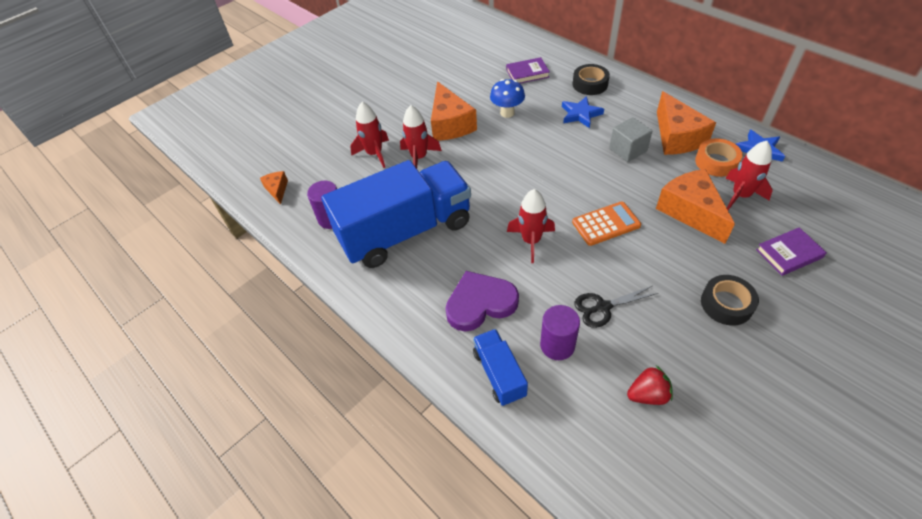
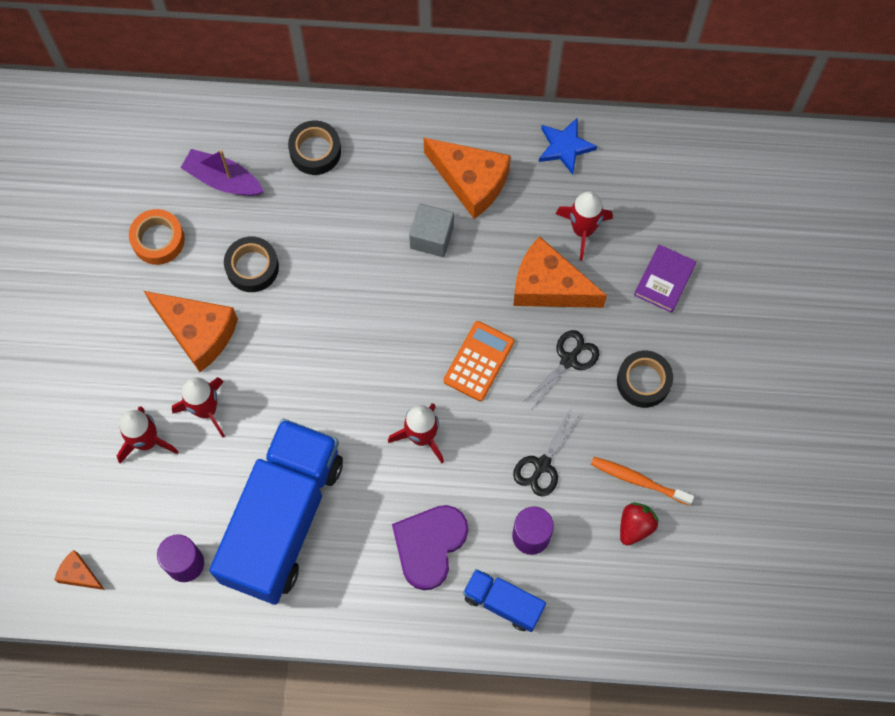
camera: 45 degrees left, 20 degrees up
(507, 113) = (252, 267): blue mushroom -> black tape
(527, 73) = (223, 180): purple book -> purple boat
(580, 114) = (341, 213): blue star -> none
(673, 258) = (569, 360): none -> black scissors
(674, 365) = (638, 480): none -> orange toothbrush
(716, 162) = (533, 195): orange tape -> orange tape (158, 240)

